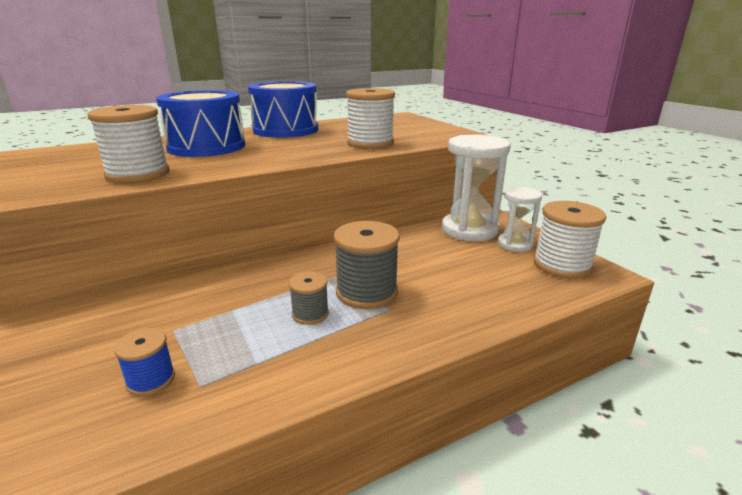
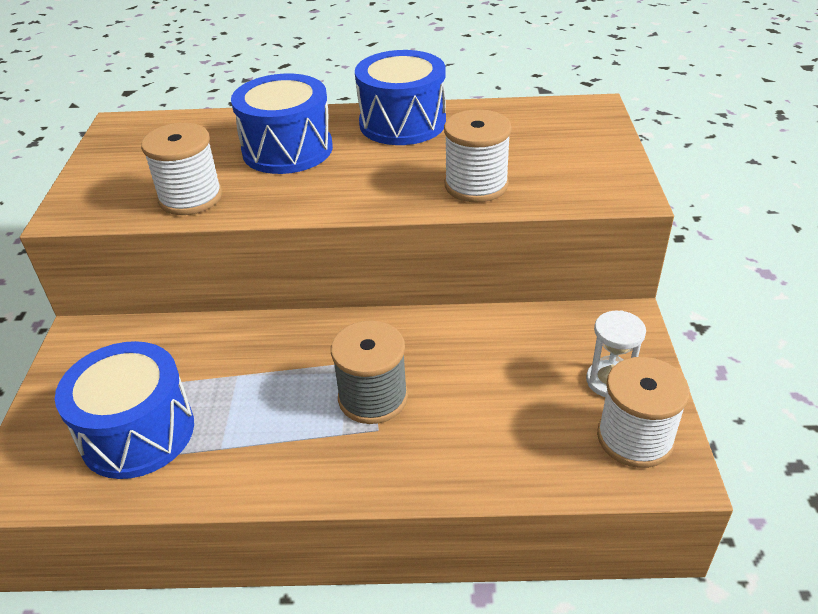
camera: 30 degrees right, 15 degrees up
(151, 380) = (137, 432): blue spool -> blue drum
(310, 314) = (300, 407): grey spool -> none
(469, 230) = (574, 335): white hourglass -> none

